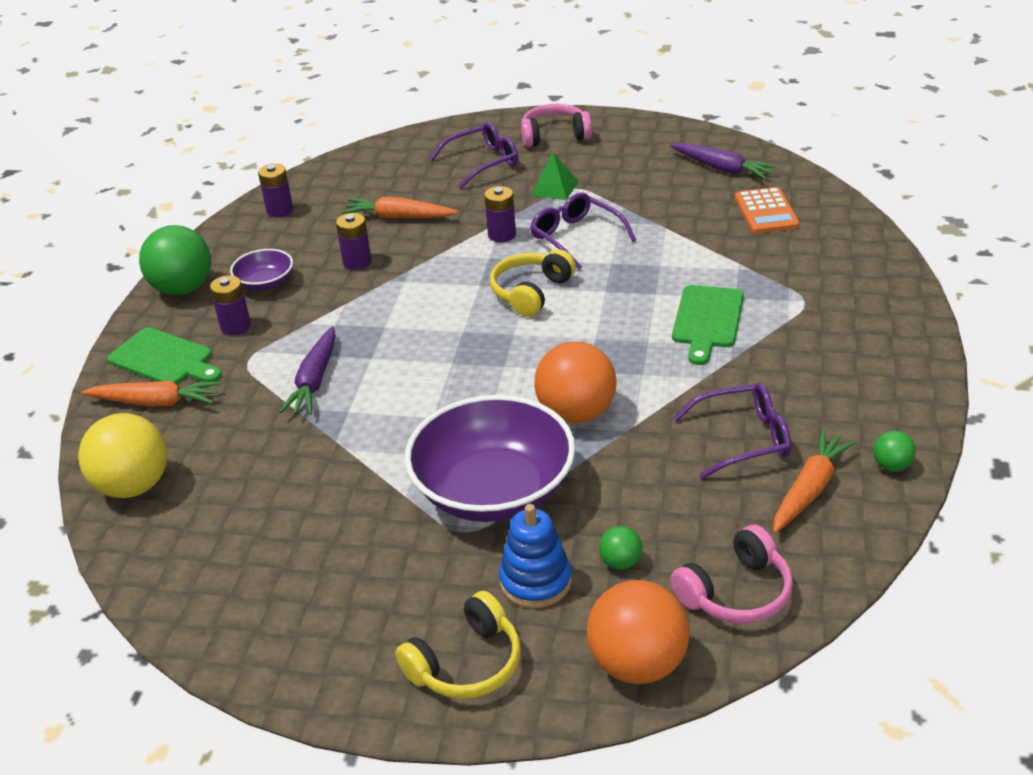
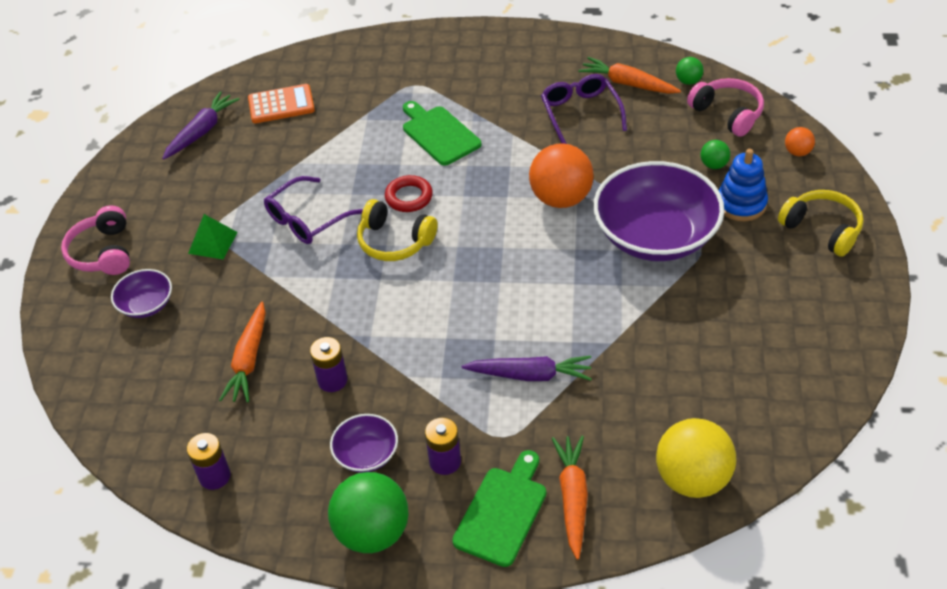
camera: 95 degrees left, 10 degrees up
(483, 162) = (146, 304): purple glasses -> purple bowl
(502, 235) = (295, 272): purple battery -> none
(599, 300) = (409, 197): none -> red ring
(638, 664) = (797, 152): orange ball -> orange ball, size x0.47
(707, 320) = (439, 134): green cutting board -> green cutting board turned 135 degrees counterclockwise
(891, 466) = (599, 50): green ball -> green ball (688, 81)

